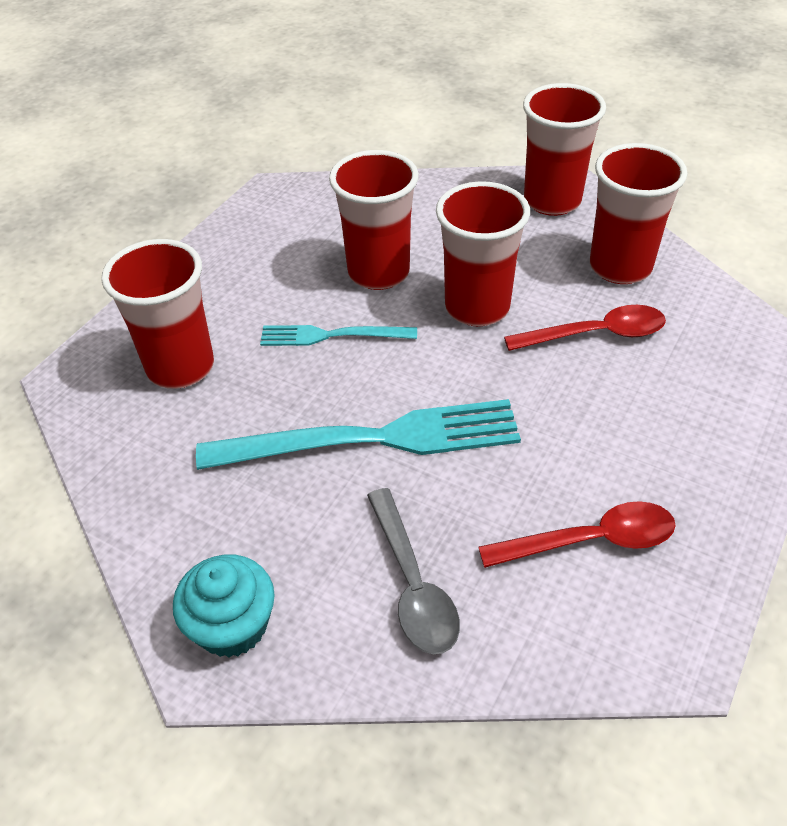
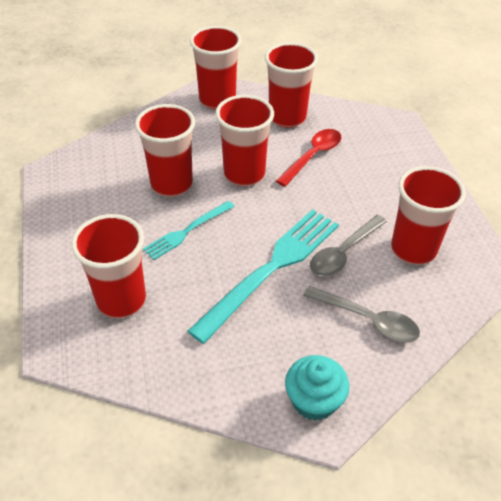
camera: 45 degrees left, 0 degrees up
(486, 480) = (344, 253): none -> grey spoon
(590, 541) = (413, 249): red spoon -> red cup

